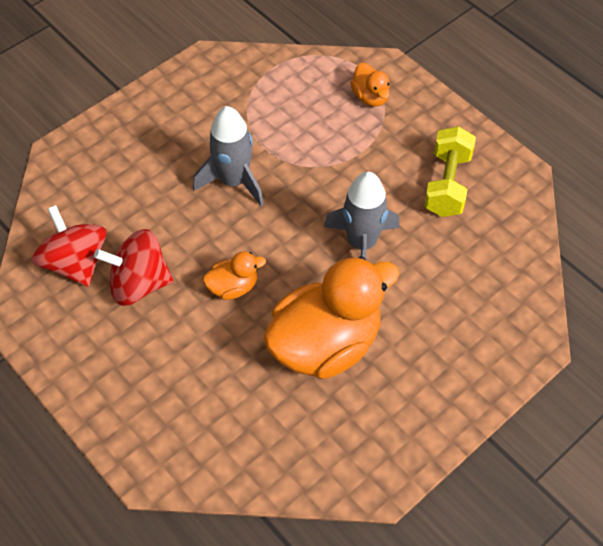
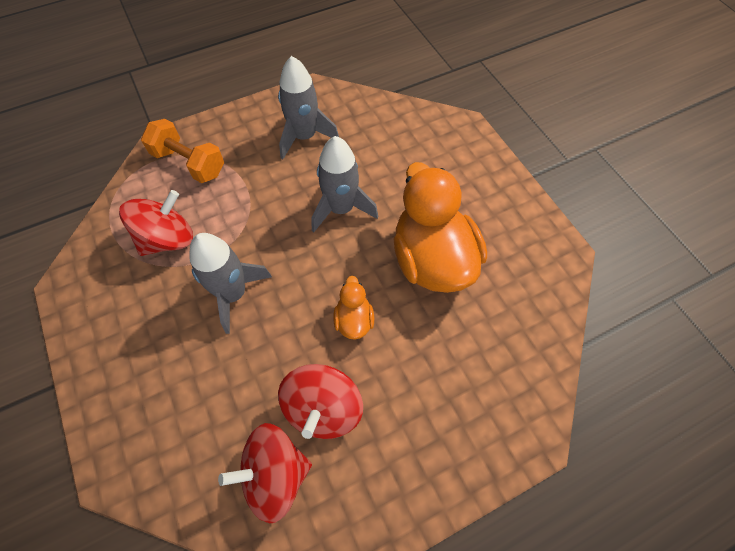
camera: 75 degrees left, 5 degrees up
(276, 112) = (168, 239): none -> red spinning top
(370, 97) = (189, 163): orange duck -> orange dumbbell
(447, 184) = (304, 137): yellow dumbbell -> grey rocket

